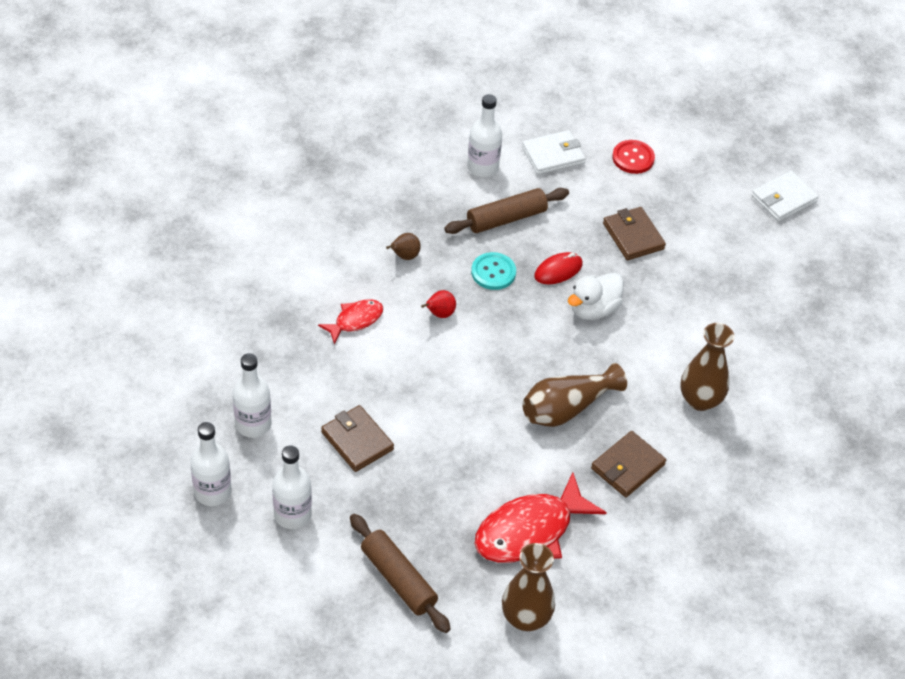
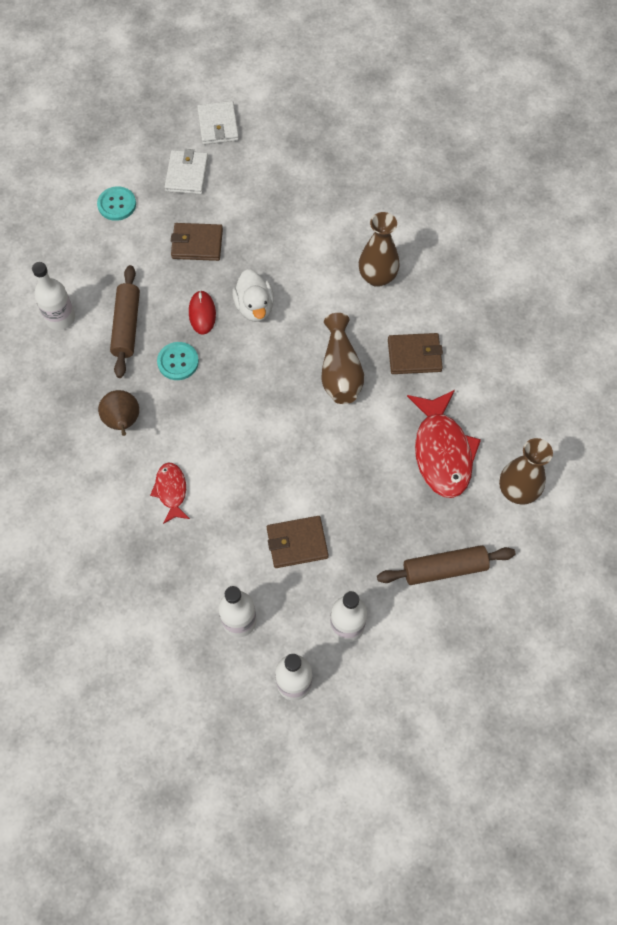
camera: 60 degrees left, 15 degrees up
(404, 256) = (123, 422): brown pear -> brown pear, size x1.56
(439, 314) = (199, 422): red pear -> none
(553, 155) = (79, 260): white wallet -> white wallet (187, 174)
(627, 466) = (414, 355): brown wallet -> brown wallet turned 75 degrees counterclockwise
(633, 158) = (117, 204): red button -> turquoise button

